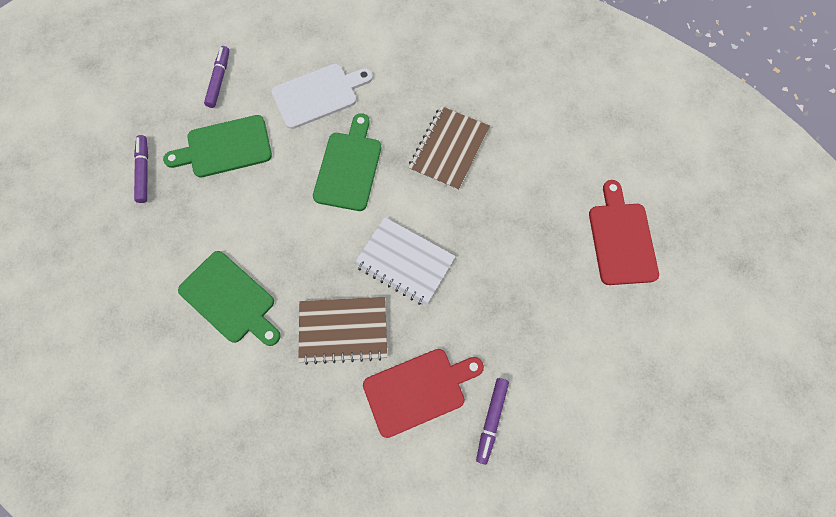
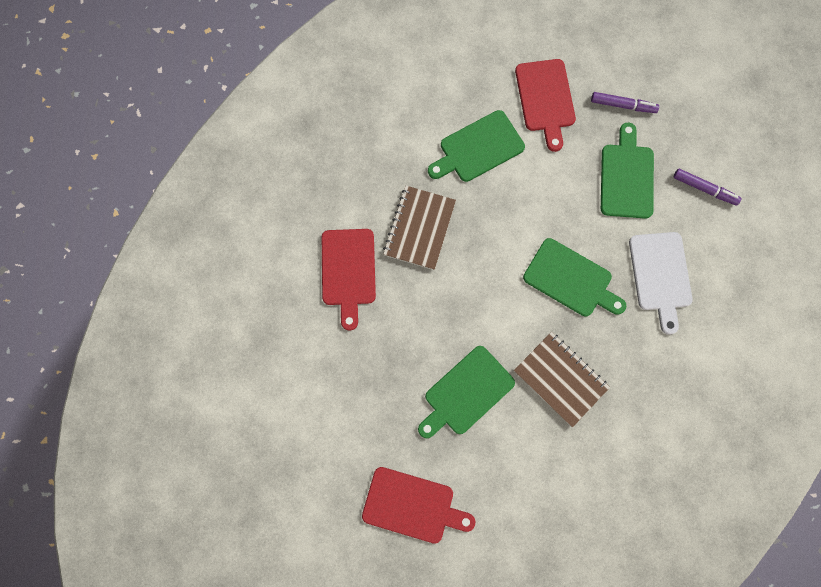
camera: 110 degrees right, 5 degrees up
(153, 248) = (545, 99): none -> red cutting board
(404, 262) = (461, 298): white notebook -> none
(491, 420) = (303, 320): purple marker -> none
(497, 226) = (466, 393): none -> green cutting board

